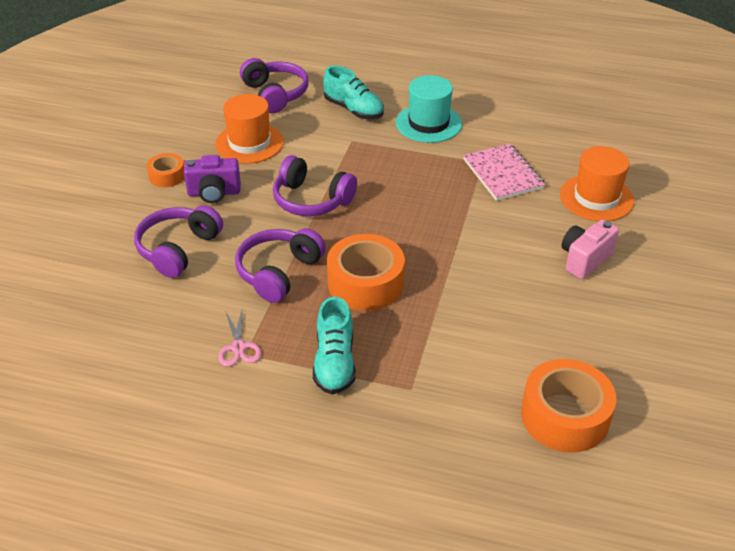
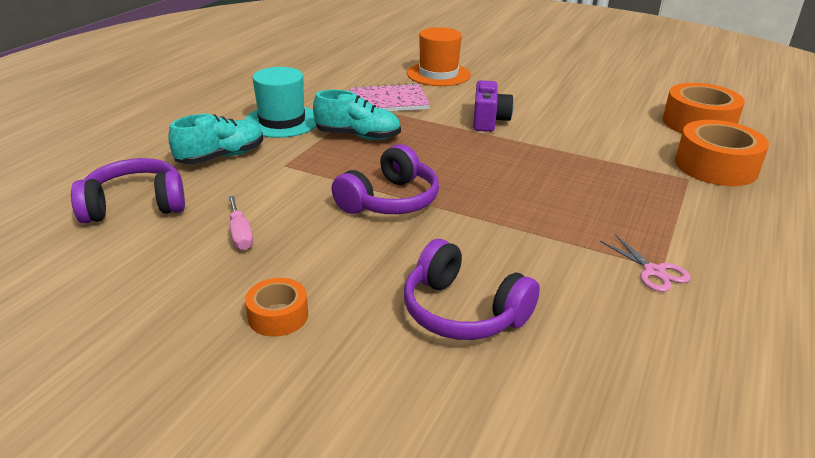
camera: 80 degrees left, 10 degrees down
(214, 193) = (343, 272): purple camera -> purple camera (489, 121)
(238, 347) = (653, 271): pink scissors -> pink scissors turned 60 degrees clockwise
(249, 143) = (240, 234): orange hat -> pink screwdriver
(279, 272) = (521, 234): purple headphones -> none
(334, 362) = (664, 212): turquoise shoe -> turquoise shoe (358, 136)
(365, 283) = (542, 184): orange tape -> orange tape (716, 166)
(584, 259) = (517, 90): pink camera -> none

